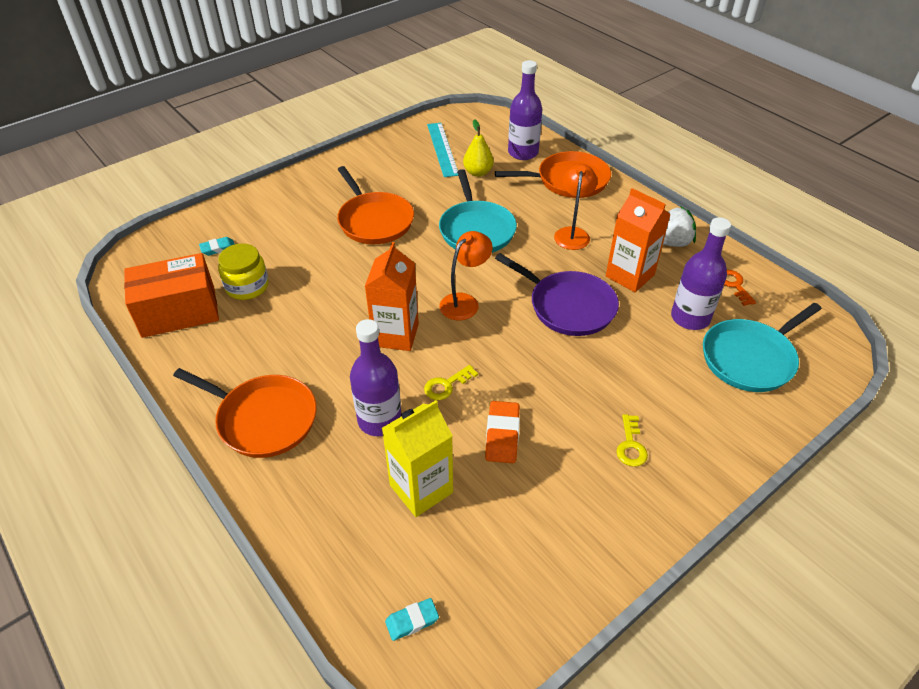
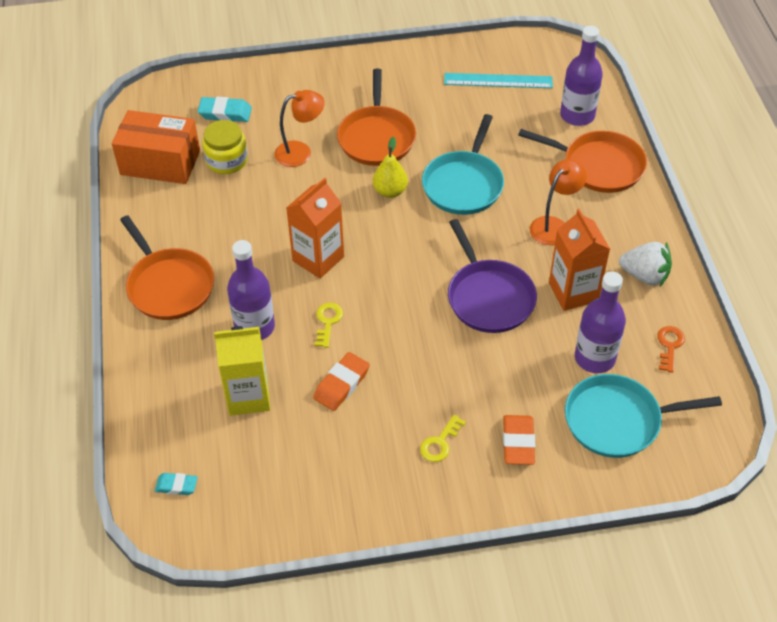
camera: 30 degrees right, 5 degrees up
(218, 248) = (225, 113): turquoise eraser -> turquoise eraser, size x1.56
(442, 149) = (498, 81): turquoise ruler -> turquoise ruler turned 75 degrees clockwise
(446, 385) = (328, 322): yellow key -> yellow key turned 105 degrees clockwise
(465, 302) = (399, 253): orange lamp -> orange lamp (300, 152)
(478, 172) = (513, 121): yellow pear -> yellow pear (390, 191)
(693, 413) = (518, 442): none -> orange eraser

